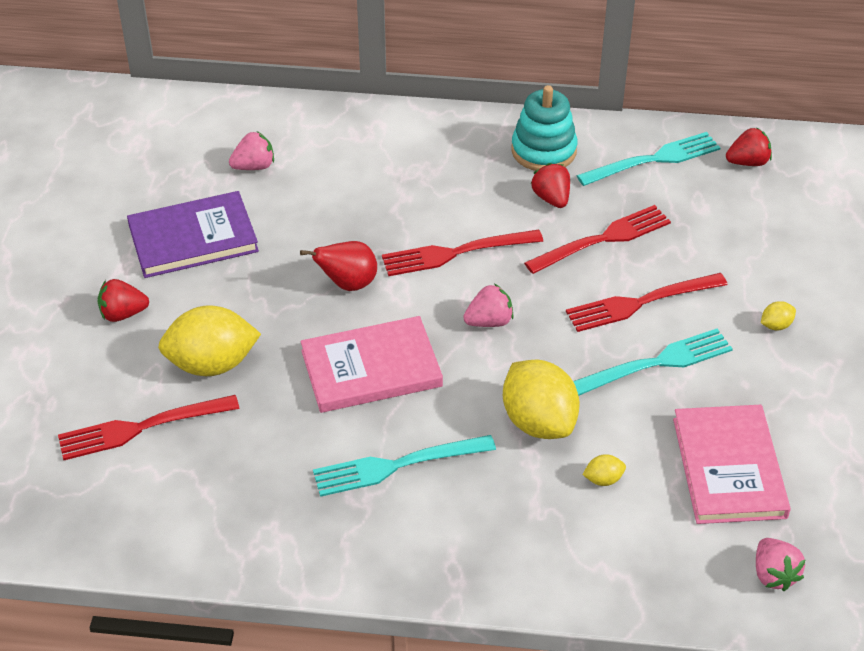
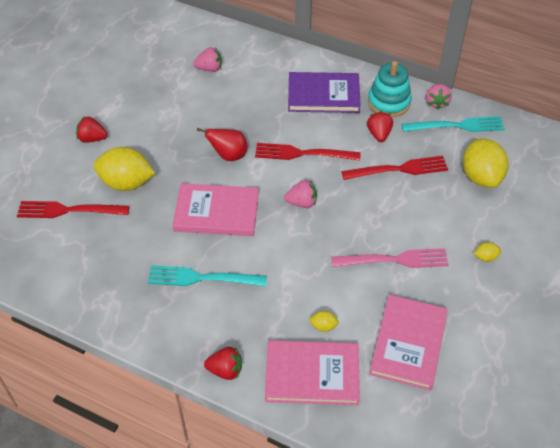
camera: 20 degrees right, 5 degrees up
(193, 238) = (153, 103): purple book -> purple book (323, 95)
(538, 421) = (301, 276): yellow lemon -> yellow lemon (481, 177)
(619, 548) = (312, 374): none -> pink book
(641, 303) = (403, 217): red fork -> none
(656, 363) = (394, 260): turquoise fork -> pink fork
(747, 162) = (518, 143): red strawberry -> red strawberry (225, 370)
(773, 574) = (403, 425): pink strawberry -> pink strawberry (436, 103)

